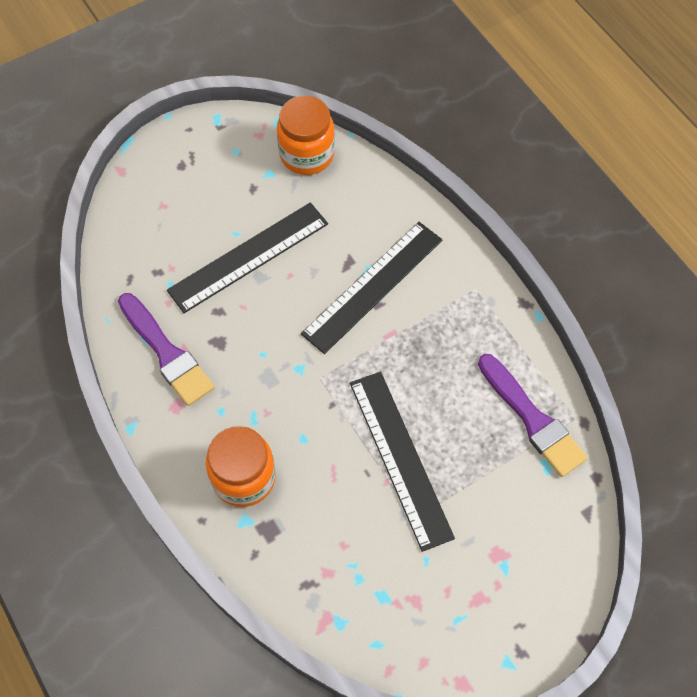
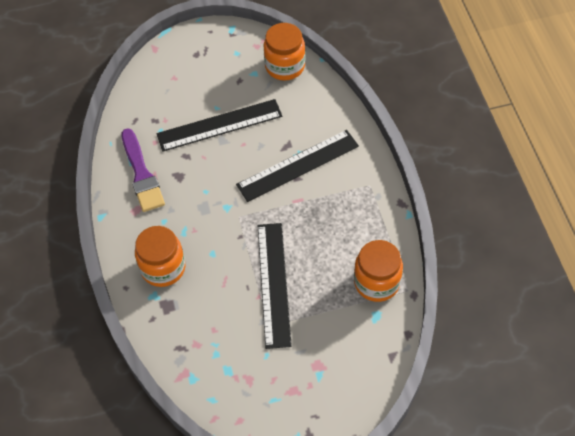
camera: 20 degrees right, 5 degrees down
(532, 419) = (377, 282): purple brush -> orange jar

